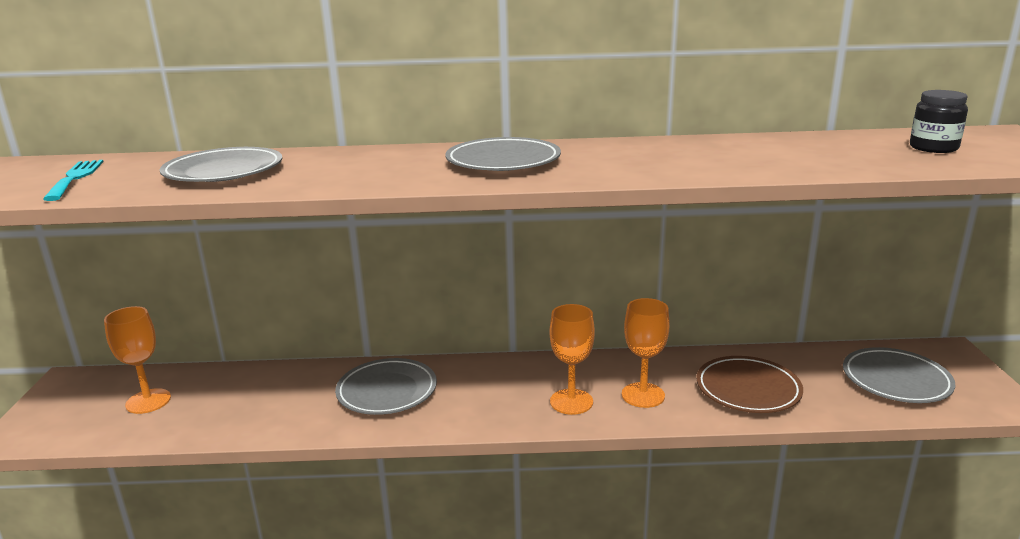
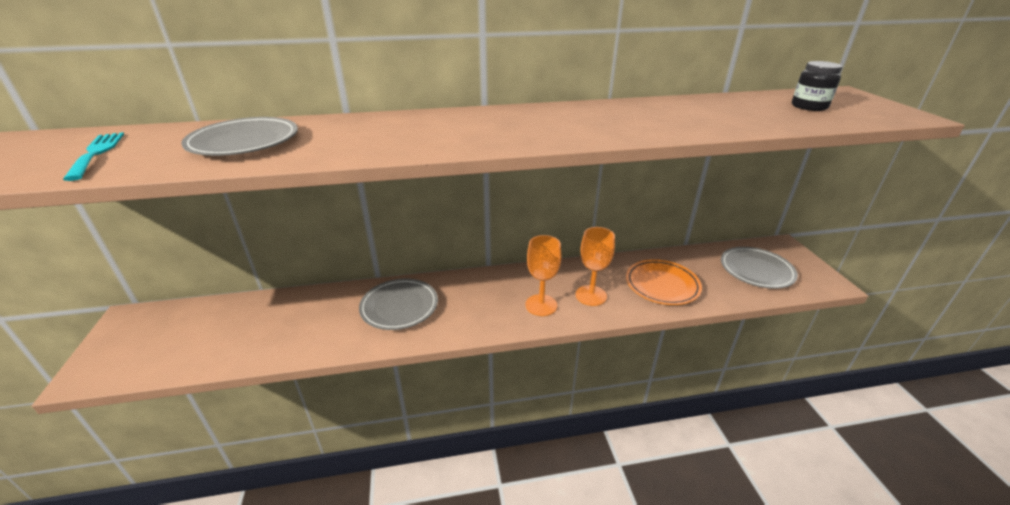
camera: 10 degrees left, 10 degrees up
(148, 401) = (202, 332): orange goblet -> none
(503, 161) = (491, 126): grey plate -> none
(748, 389) = (662, 285): brown plate -> orange plate

